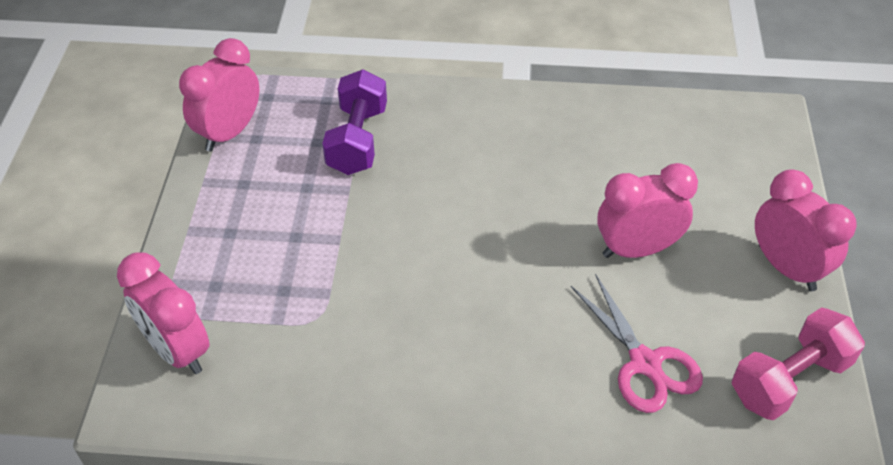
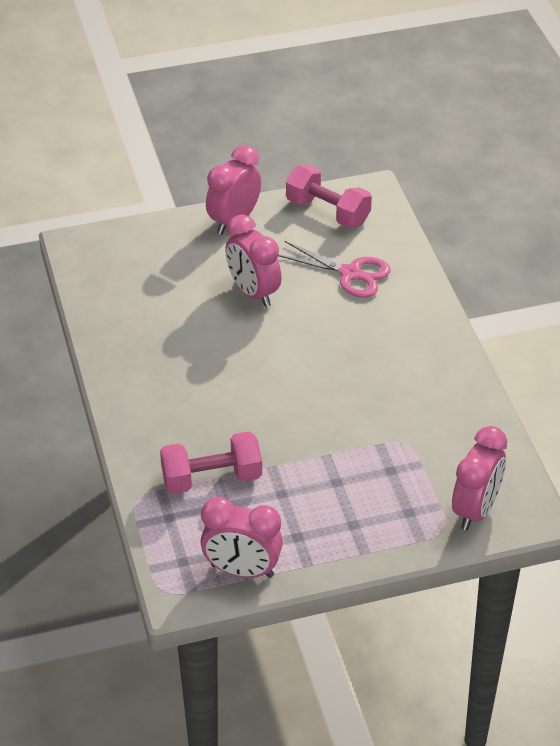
camera: 110 degrees left, 5 degrees down
(357, 140) = (211, 478): purple dumbbell -> pink dumbbell
(645, 363) = (350, 273): pink scissors -> pink scissors turned 75 degrees clockwise

